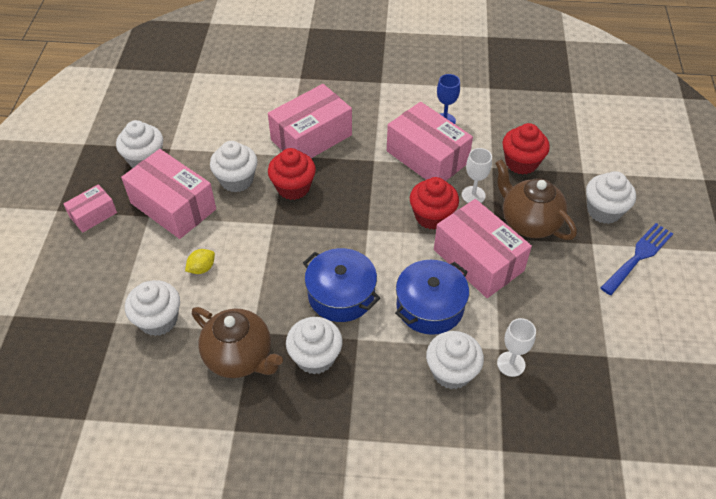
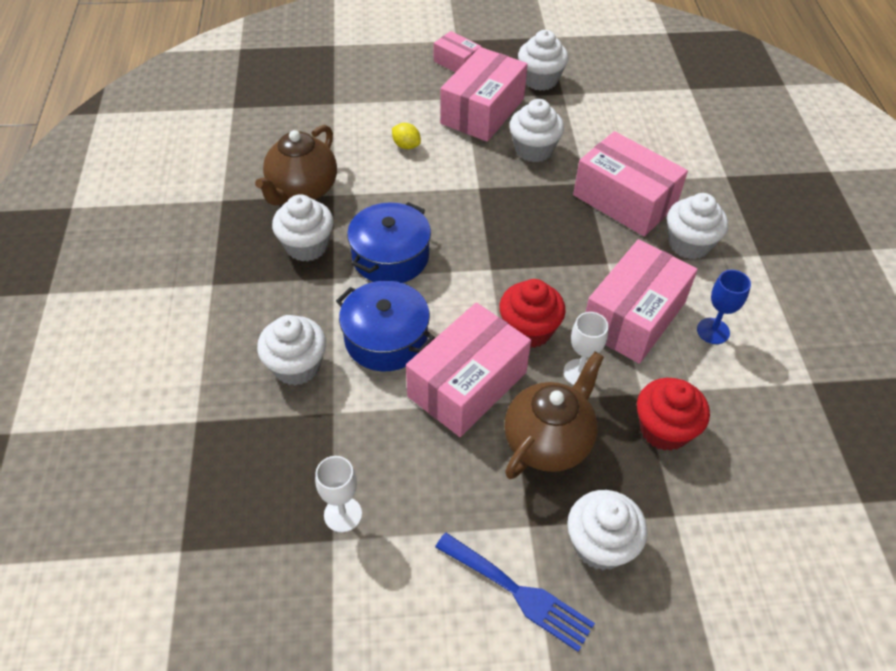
camera: 80 degrees right, 0 degrees up
(158, 320) = (339, 129): white cupcake -> white cupcake (689, 244)
(293, 187) = (537, 196): red cupcake -> none
(511, 364) = (311, 426): white goblet -> white goblet (343, 514)

